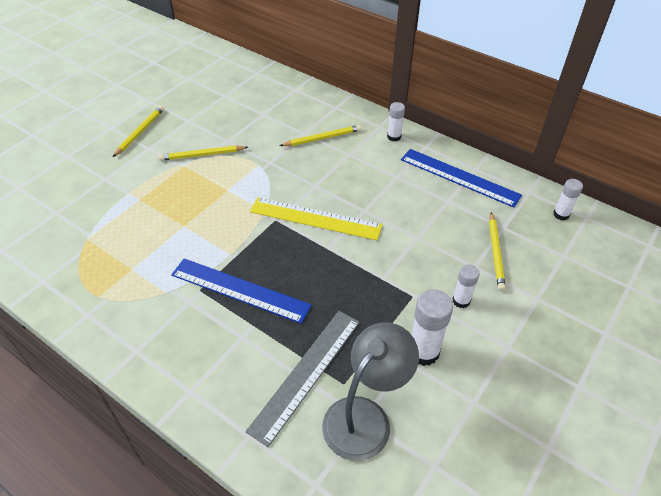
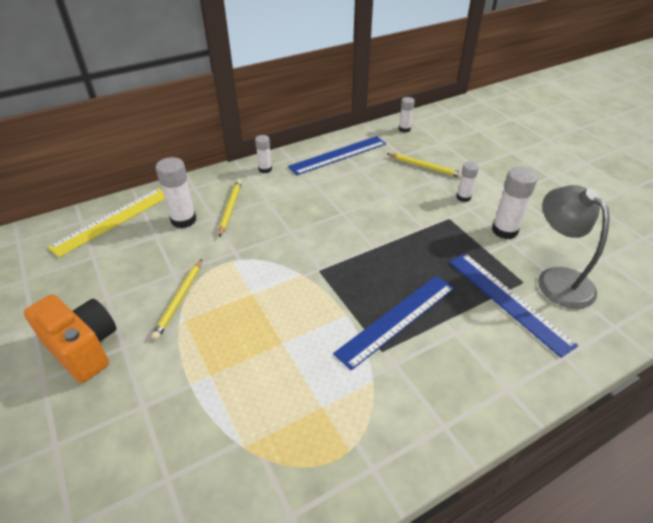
camera: 65 degrees left, 5 degrees down
(140, 132) = (84, 349): yellow pencil -> orange camera
(290, 119) = (183, 220): none -> white glue stick
(306, 374) = (508, 301): grey ruler -> blue ruler
(315, 218) = (333, 244): yellow ruler -> yellow ruler (112, 220)

